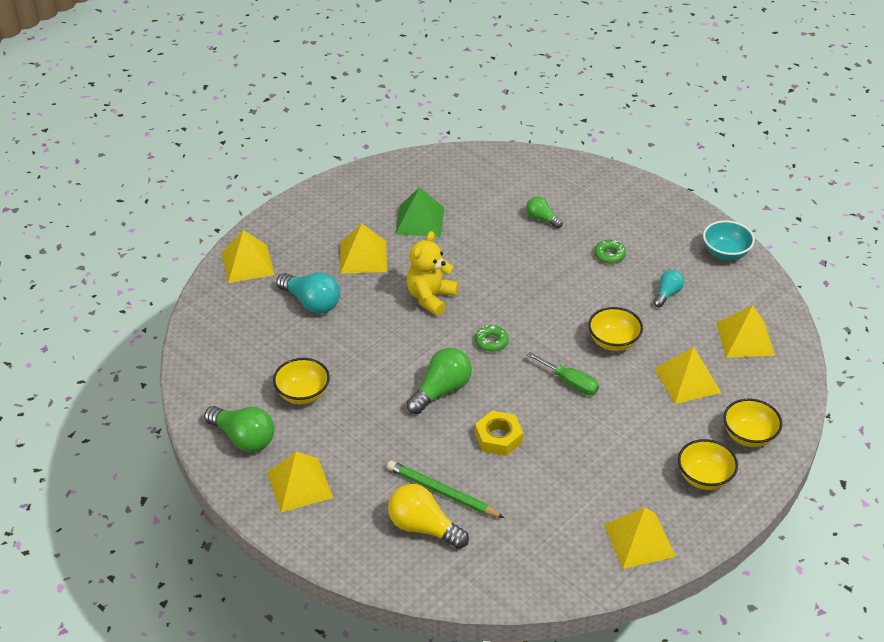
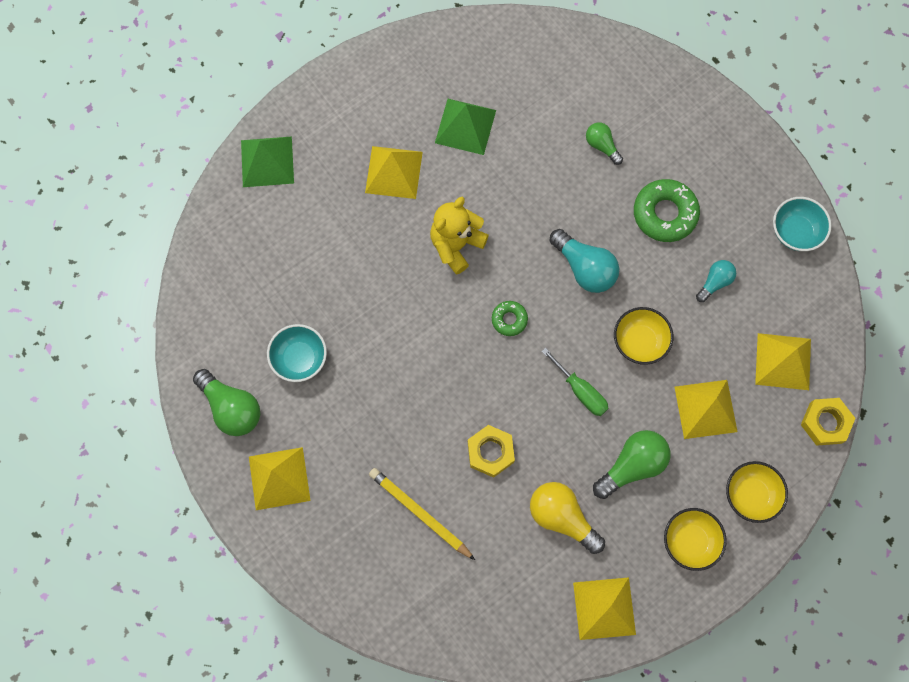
camera: 10 degrees right, 30 degrees up
(247, 263) = (267, 161): yellow pyramid -> green pyramid
(303, 394) = (299, 359): yellow bowl -> turquoise bowl
(312, 302) = (328, 231): turquoise light bulb -> turquoise light bulb (585, 268)
(423, 527) = (393, 554): yellow light bulb -> yellow light bulb (562, 517)
(441, 390) = (444, 378): green light bulb -> green light bulb (632, 465)
(442, 492) = (420, 513): green pencil -> yellow pencil
(609, 255) = (665, 214): green donut -> green donut, size x1.85
(797, 376) = (825, 423): none -> yellow nut

